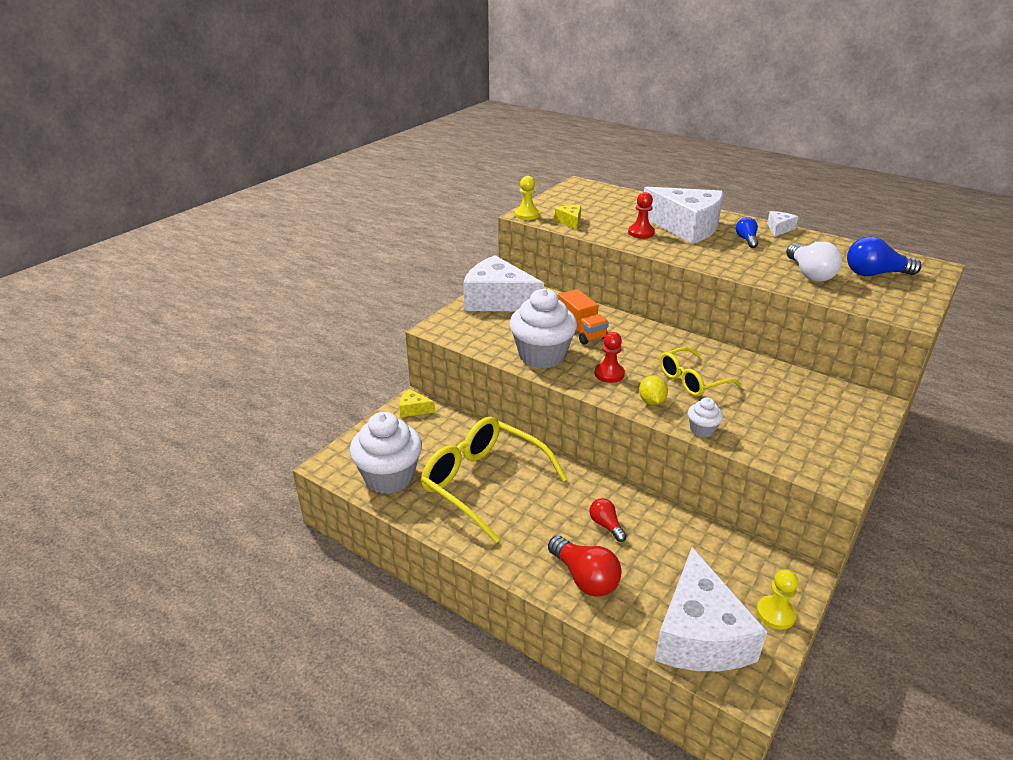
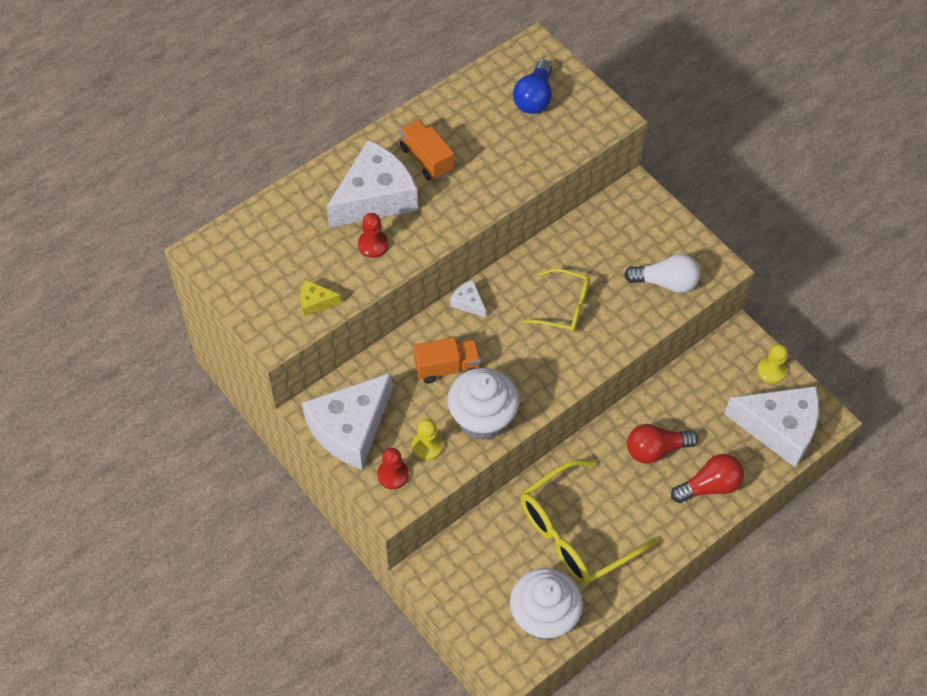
camera: 75 degrees left, 25 degrees up
(413, 409) = (437, 574): yellow cheese -> none
(527, 215) = (277, 340): yellow pawn -> yellow pawn (427, 446)
(606, 525) = (656, 449): red light bulb -> red light bulb, size x1.70
(609, 374) = (532, 370): red pawn -> red pawn (393, 475)
(651, 401) = (587, 353): yellow lemon -> none
(692, 380) = (563, 307): yellow glasses -> yellow glasses turned 60 degrees counterclockwise
(702, 430) = (637, 331): white cupcake -> none
(746, 240) = (426, 159): blue light bulb -> orange truck
(779, 229) = (411, 119): white cheese -> white cheese (468, 302)
(809, 274) = (517, 146): white light bulb -> white light bulb (665, 282)

